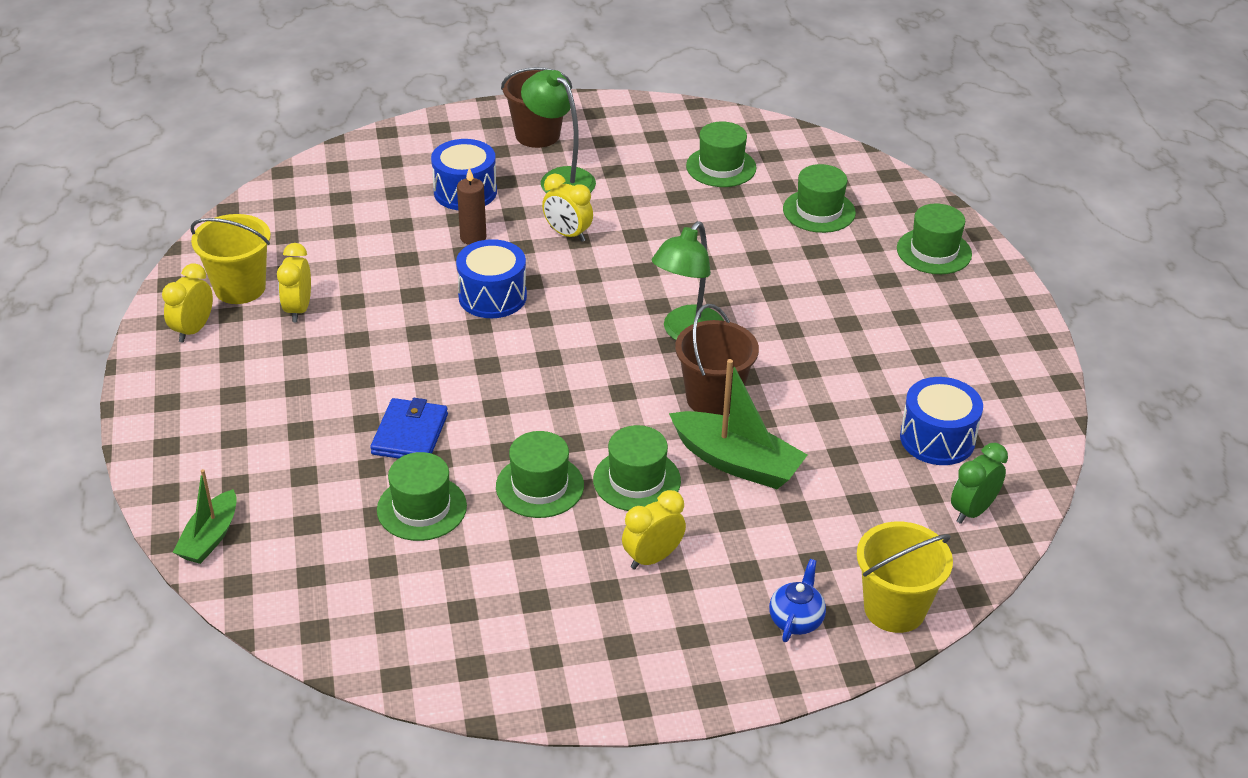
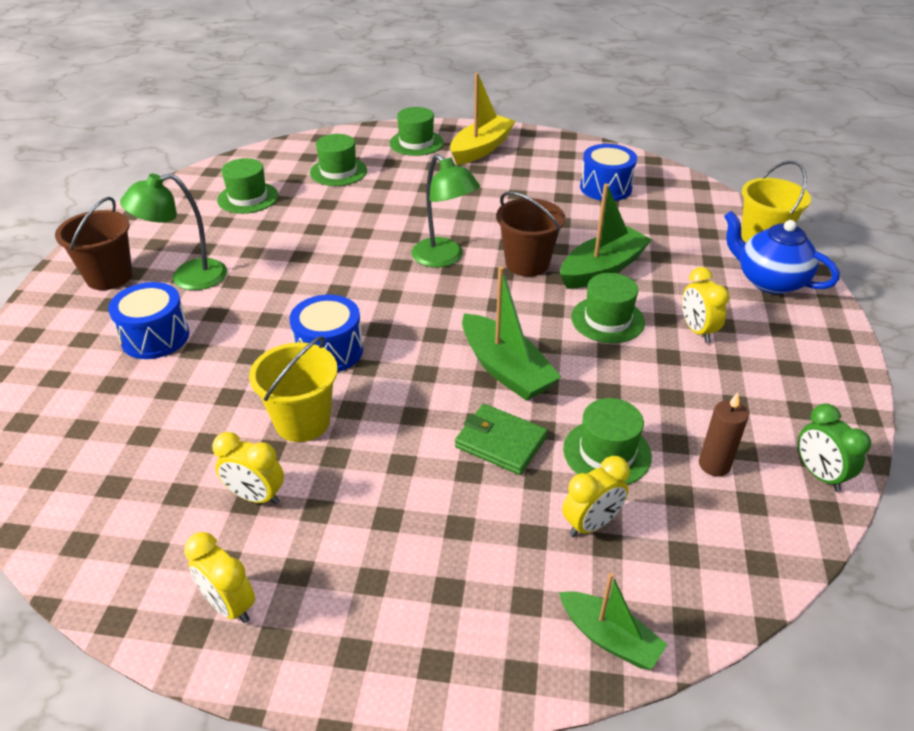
camera: 70 degrees left, 0 degrees up
(240, 288) = (179, 545): yellow bucket -> yellow bucket (302, 422)
(410, 434) = (501, 442): blue wallet -> green wallet
(473, 237) = (232, 346): brown candle -> brown candle (714, 465)
(515, 417) = (505, 369): none -> green boat
(540, 486) = (599, 373): green hat -> none
(567, 234) = (272, 290): yellow clock -> yellow clock (591, 524)
(796, 620) = (769, 281): blue teapot -> blue teapot, size x1.77
(960, 308) = (481, 149): none -> yellow boat
(972, 511) = (677, 193): green clock -> green clock (819, 474)

